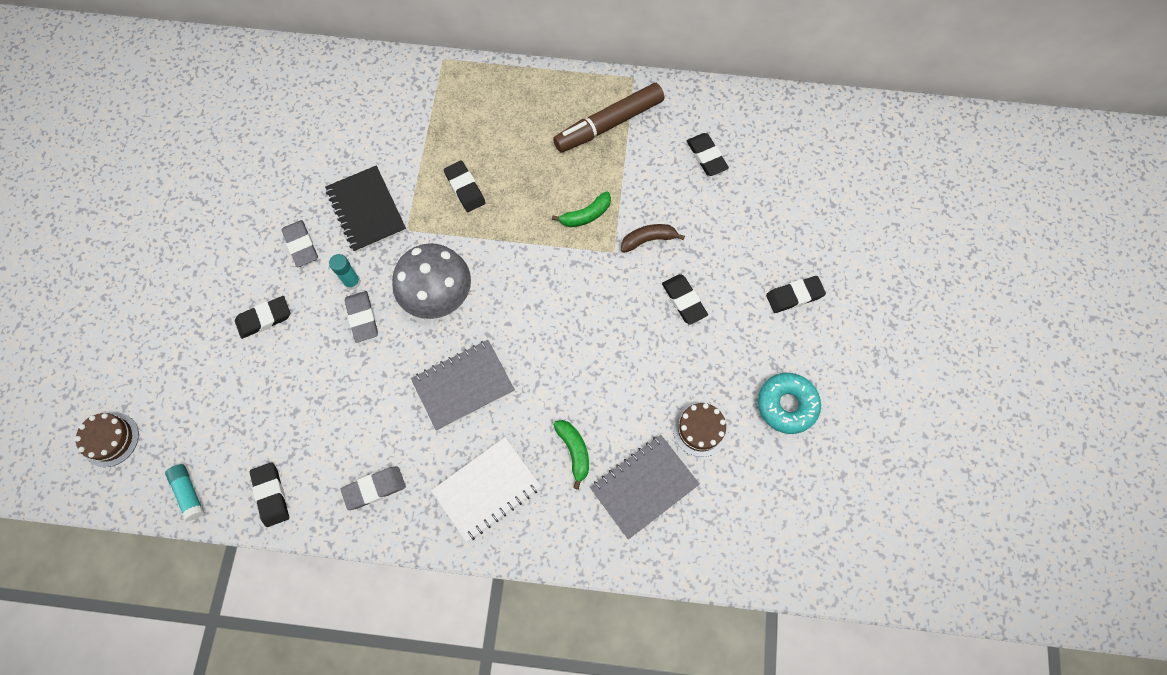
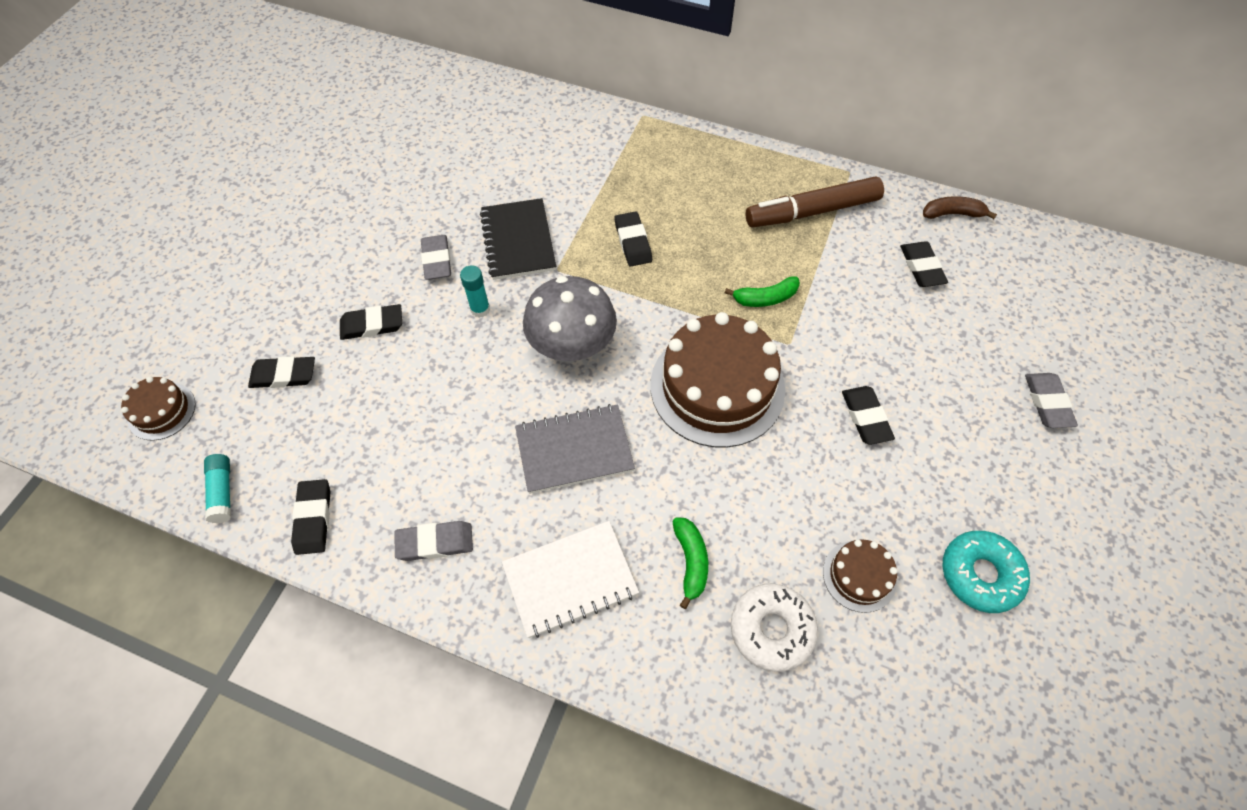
camera: 15 degrees right, 10 degrees down
(362, 318) = (480, 349): grey eraser -> grey eraser (1047, 402)
(563, 303) = (717, 387): none -> brown cake
(644, 486) = (771, 629): grey notebook -> white donut
(648, 240) = (834, 340): brown banana -> brown banana (952, 214)
(794, 296) = (1009, 444): black eraser -> black eraser (283, 375)

